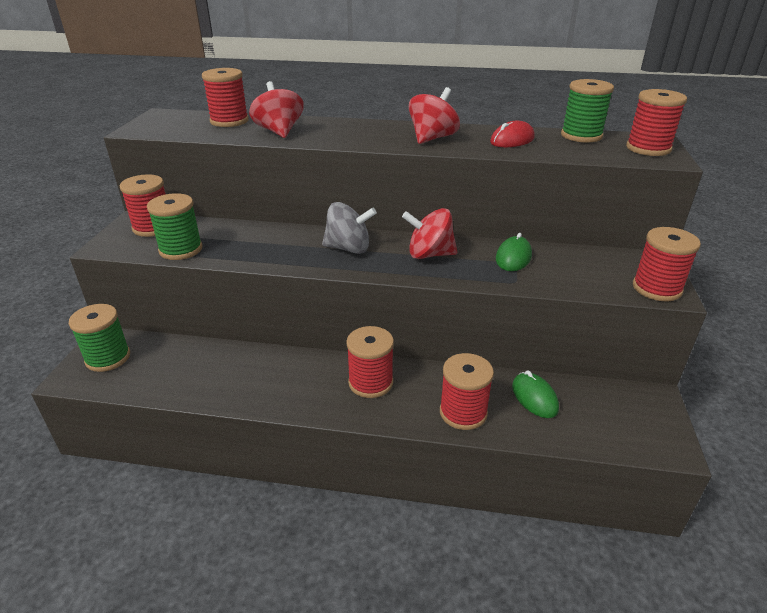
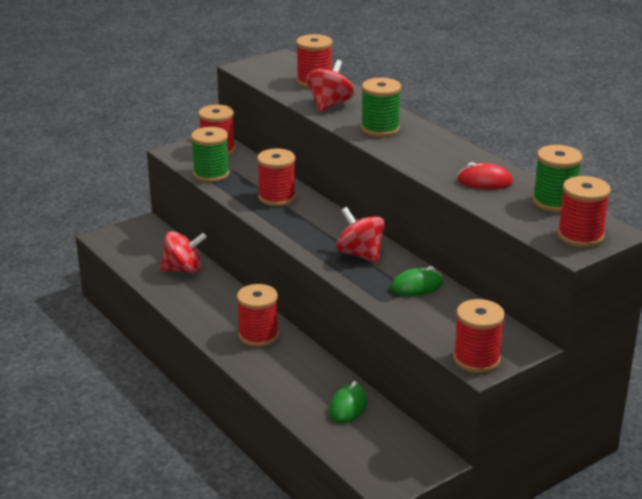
camera: 45 degrees right, 5 degrees down
(108, 358) = (134, 236): green spool -> green spool (380, 129)
(348, 248) = (314, 223): grey spinning top -> none
(432, 138) = (426, 154): red spinning top -> red spinning top (183, 269)
(463, 412) = (286, 385): red spool -> red spool (277, 197)

